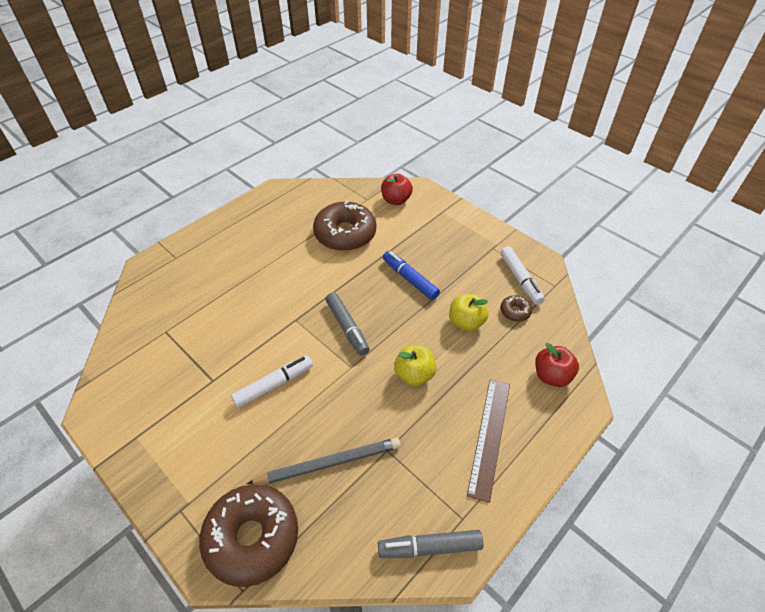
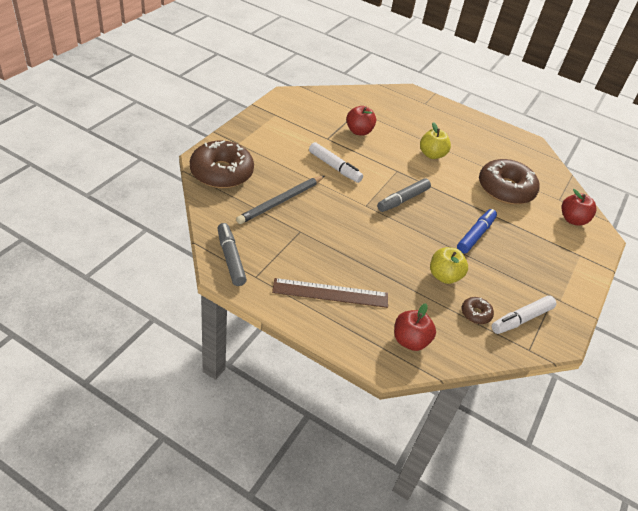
camera: 70 degrees right, 5 degrees down
(209, 341) = (359, 131): none -> red apple
(329, 463) = (281, 201): grey pencil -> grey pencil turned 75 degrees clockwise
(414, 375) = (373, 243): yellow apple -> yellow apple (432, 154)

